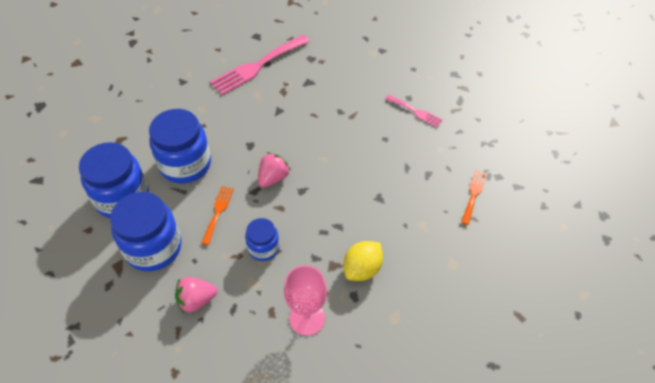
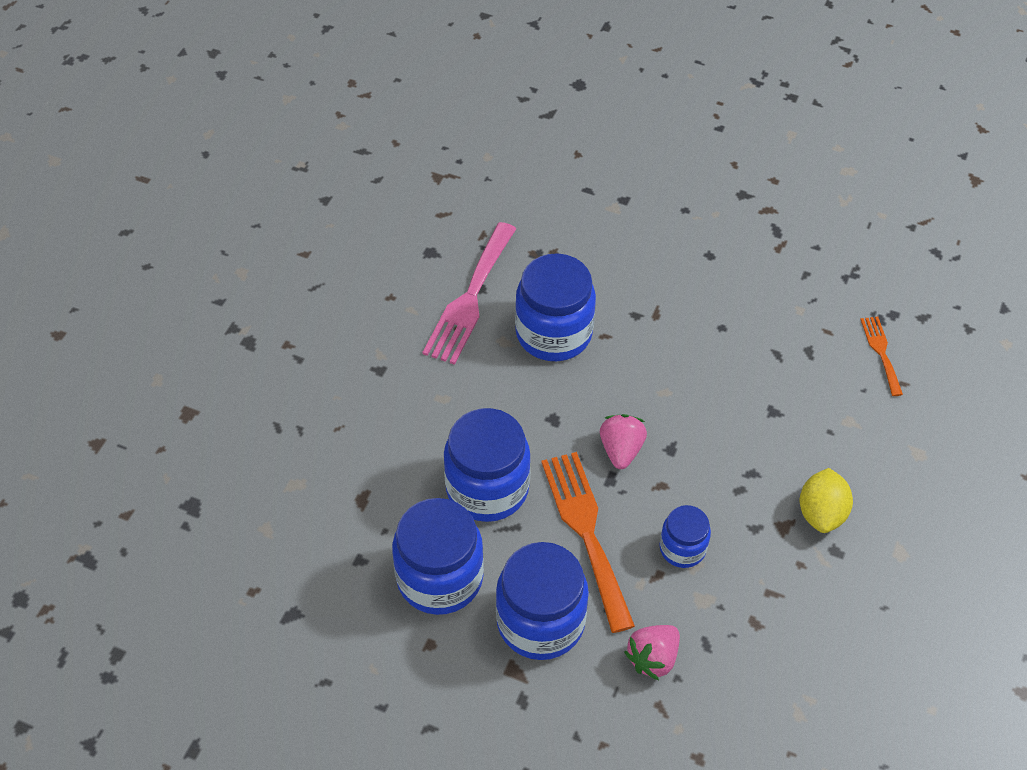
camera: 30 degrees left, 0 degrees up
(218, 212) = (586, 531): orange fork -> orange fork, size x1.91
(287, 101) = (553, 333): none -> blue jar
(307, 318) = (803, 607): pink goblet -> none
(415, 112) = (733, 271): pink fork -> none

